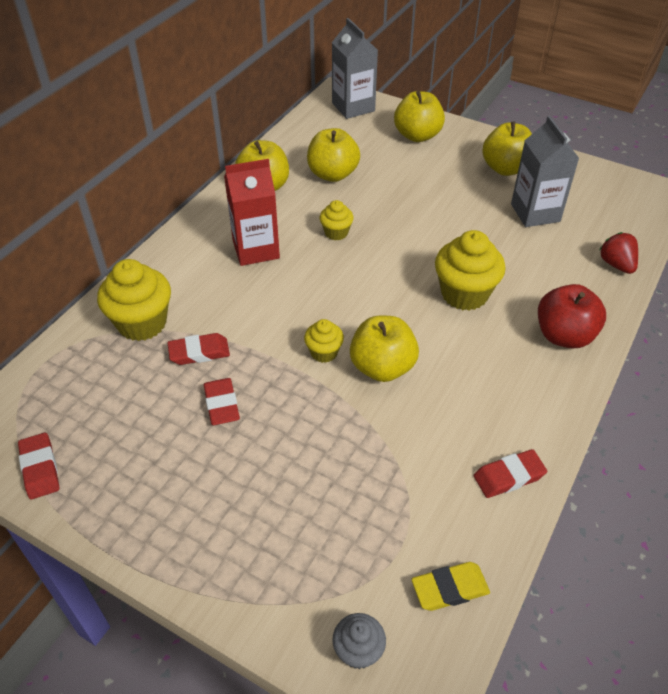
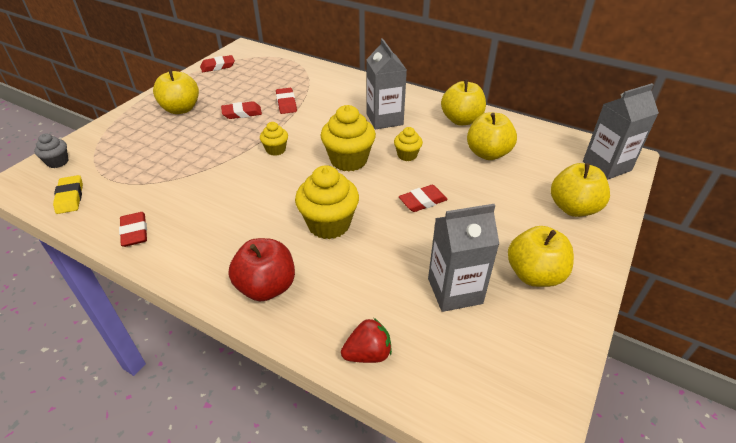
camera: 90 degrees right, 5 degrees down
(142, 323) = (314, 83): yellow cupcake -> yellow cupcake (348, 160)
(256, 249) = (384, 119): red carton -> grey carton
(382, 367) = (255, 175): yellow apple -> yellow apple (181, 109)
(418, 225) = (422, 201): none -> red eraser

